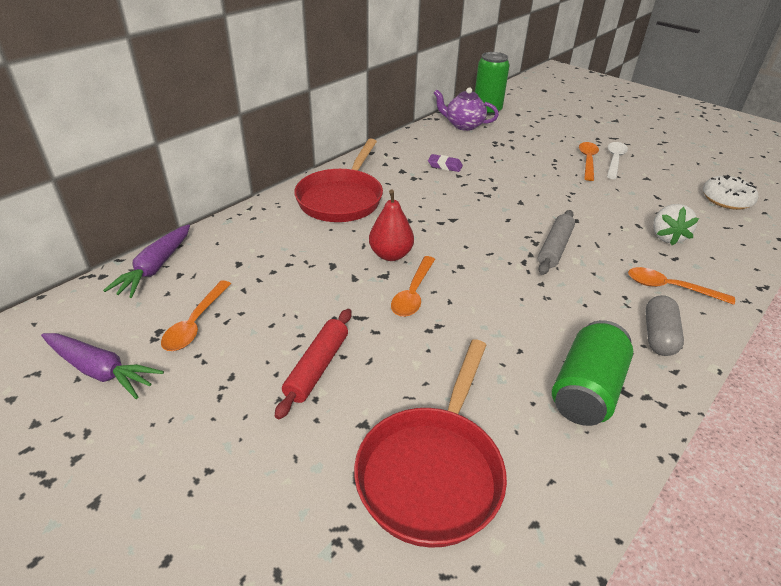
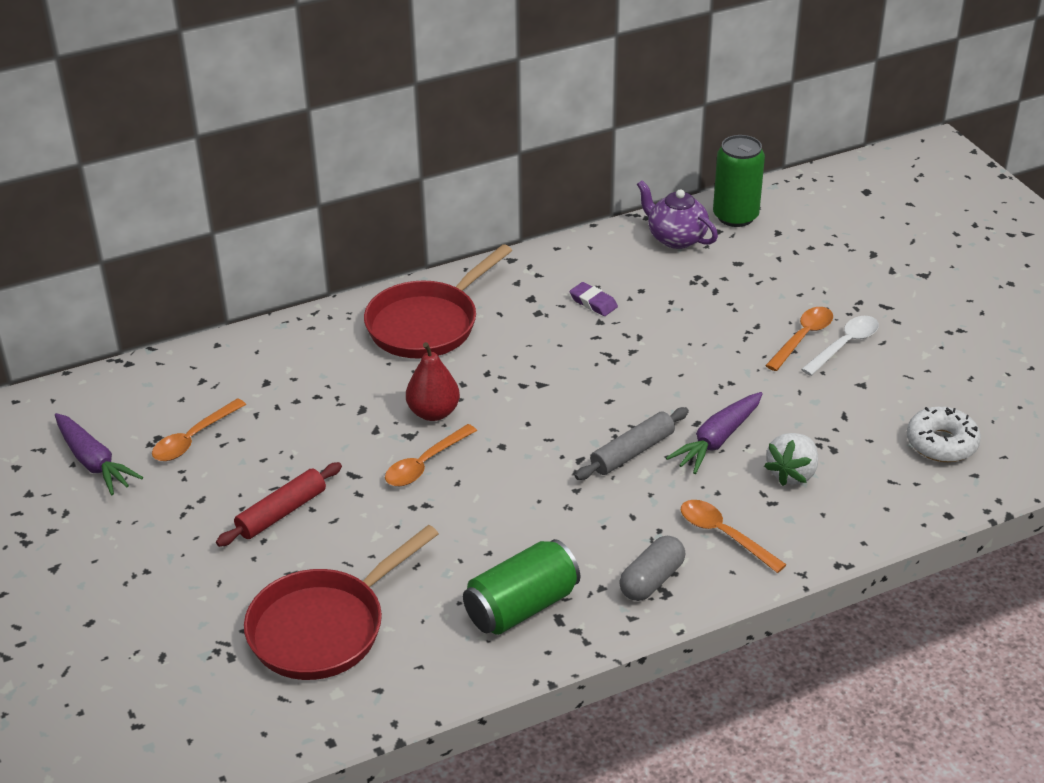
camera: 25 degrees right, 0 degrees up
(155, 268) = (182, 367): purple carrot -> purple carrot (717, 440)

